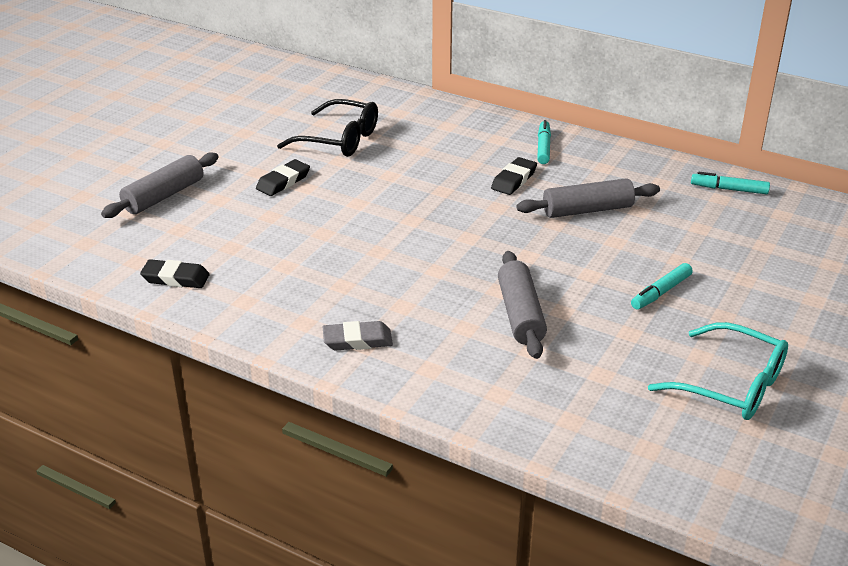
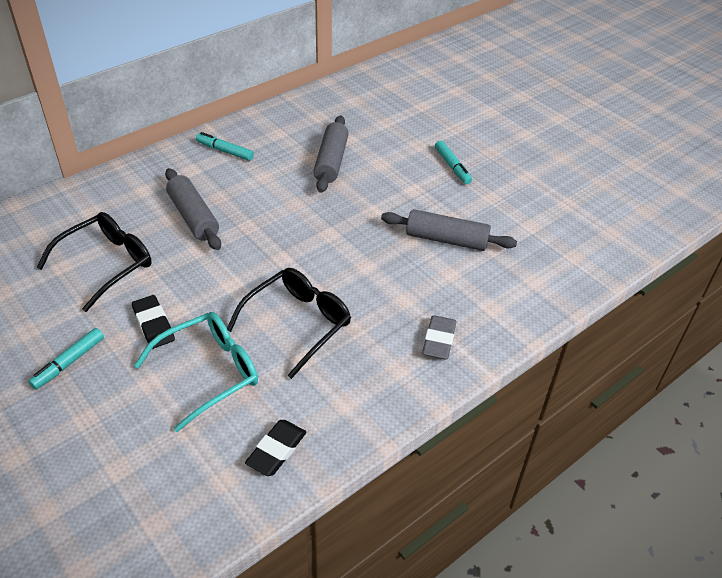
camera: 70 degrees left, 10 degrees up
(163, 196) = (107, 429): grey rolling pin -> grey rolling pin (193, 217)
(329, 251) = (298, 323): none -> black glasses
(514, 180) = (262, 182): black eraser -> none
(729, 189) = (348, 93): turquoise marker -> turquoise marker (69, 363)
(731, 385) = (561, 176): turquoise glasses -> turquoise glasses (209, 372)

